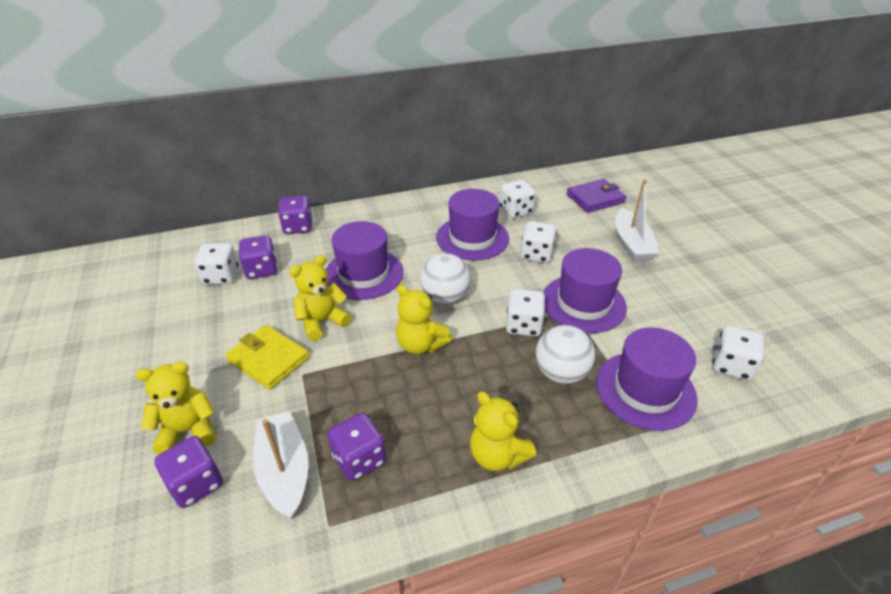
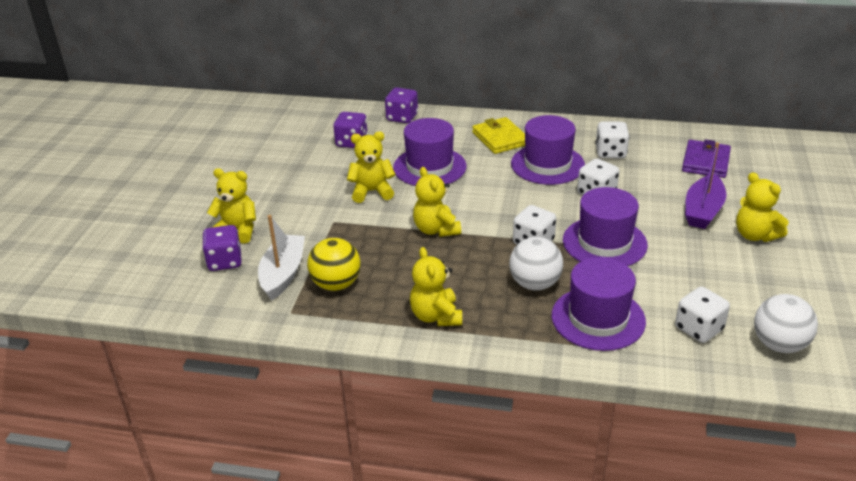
camera: 30 degrees right, 5 degrees down
(221, 276) = (319, 139): white dice -> none
(268, 359) = (316, 205): yellow wallet -> yellow wallet (500, 138)
(359, 459) = (336, 284): purple dice -> yellow ball
(445, 297) = (483, 203): white ball -> white ball (779, 345)
(595, 198) = (705, 162): purple wallet -> purple wallet turned 75 degrees counterclockwise
(631, 244) = (703, 211): white boat -> purple boat
(687, 254) = (755, 235): none -> yellow teddy bear

